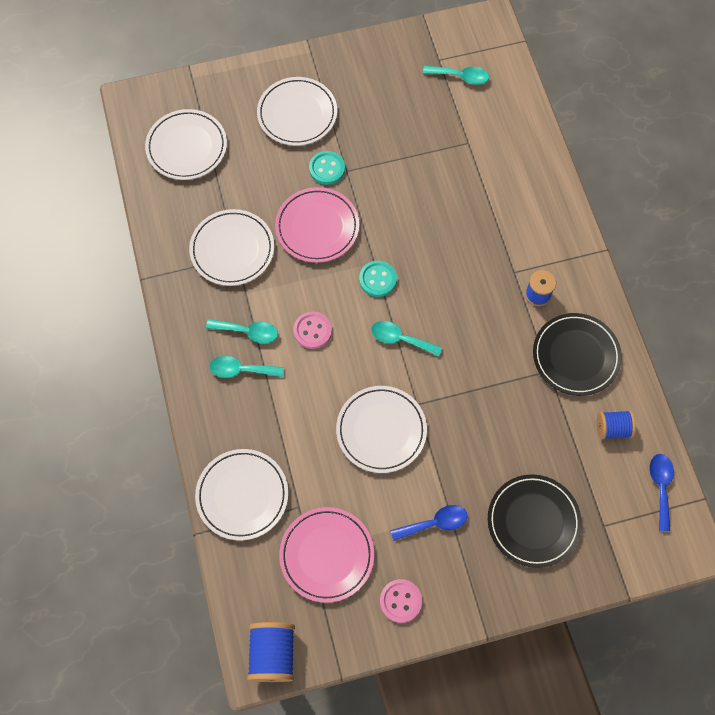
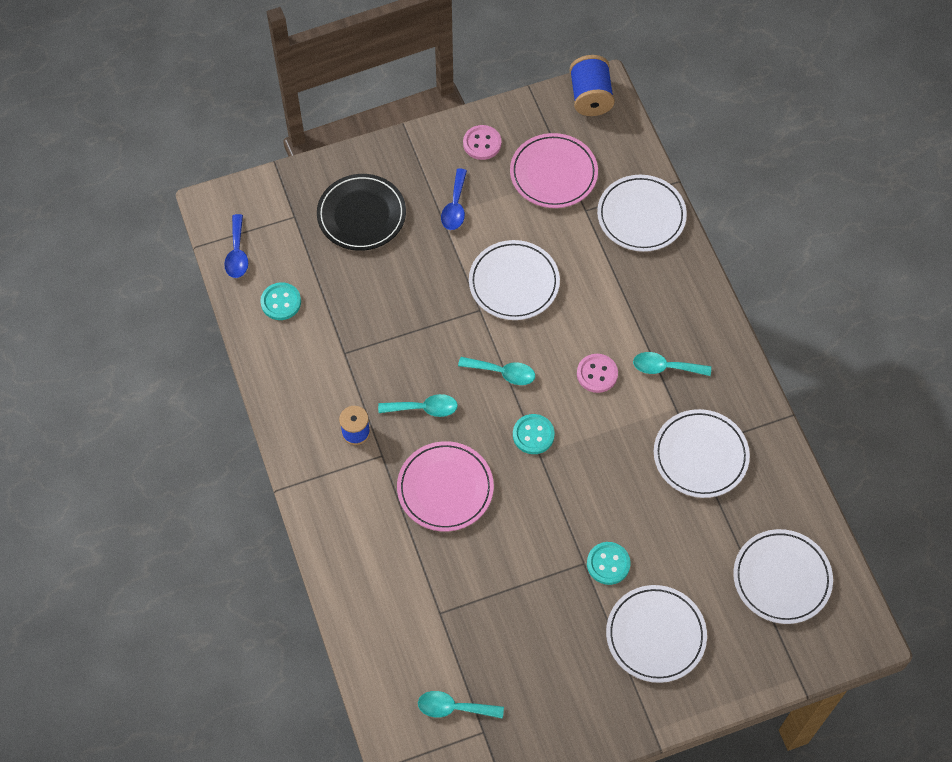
camera: 175 degrees right, 5 degrees down
(241, 370) = (665, 329): turquoise spoon -> turquoise spoon (424, 408)
(317, 227) = (609, 490): pink plate -> pink plate (445, 488)
(435, 523) = (455, 206): blue spoon -> blue spoon turned 60 degrees counterclockwise
(576, 356) = (316, 370): black plate -> none
(613, 428) = (281, 302): blue spool -> turquoise button

